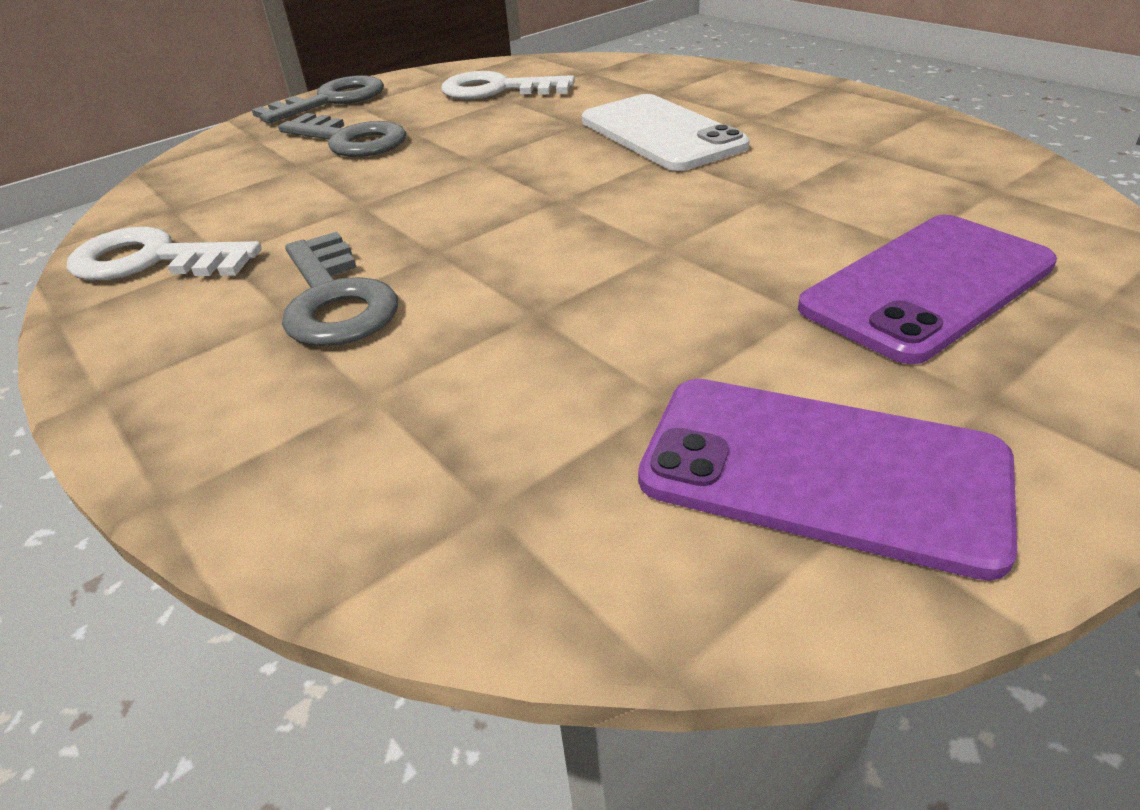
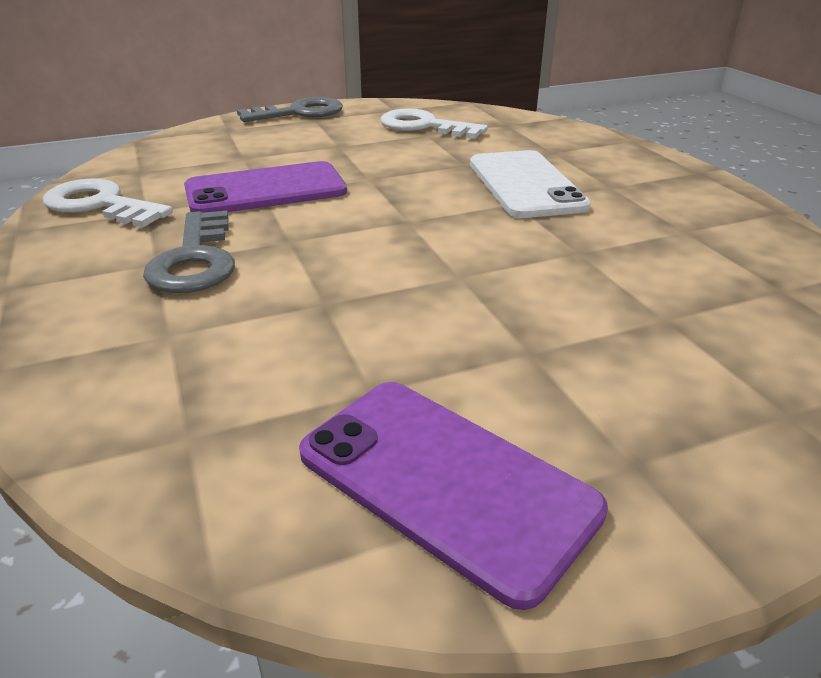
camera: 15 degrees right, 5 degrees down
(350, 140) = (290, 145): grey key -> none
(927, 286) = (651, 358): purple phone -> purple phone (266, 190)

